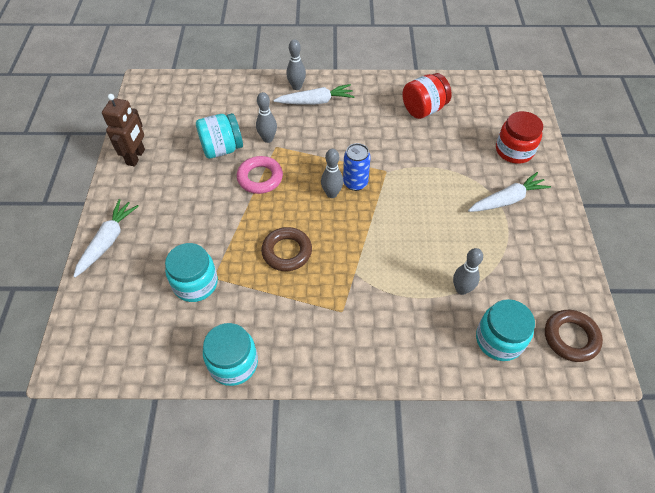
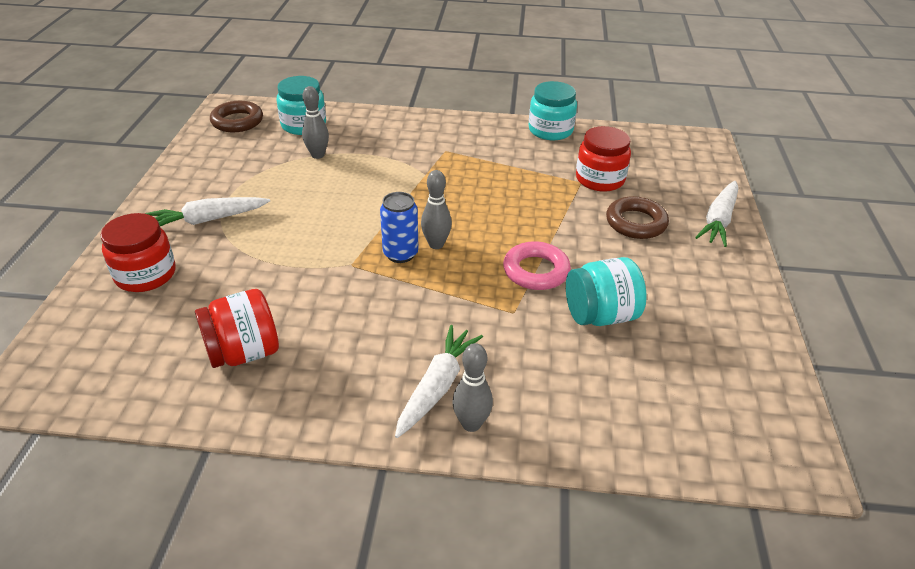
camera: 175 degrees left, 15 degrees down
(136, 157) = (735, 315): brown robot -> none
(195, 283) = (600, 179): turquoise jar -> red jar
(268, 139) = (526, 325): grey bowling pin -> none
(287, 252) = (499, 195): brown ring -> brown ring (636, 223)
(315, 101) = (437, 386): white carrot -> white carrot turned 120 degrees clockwise

